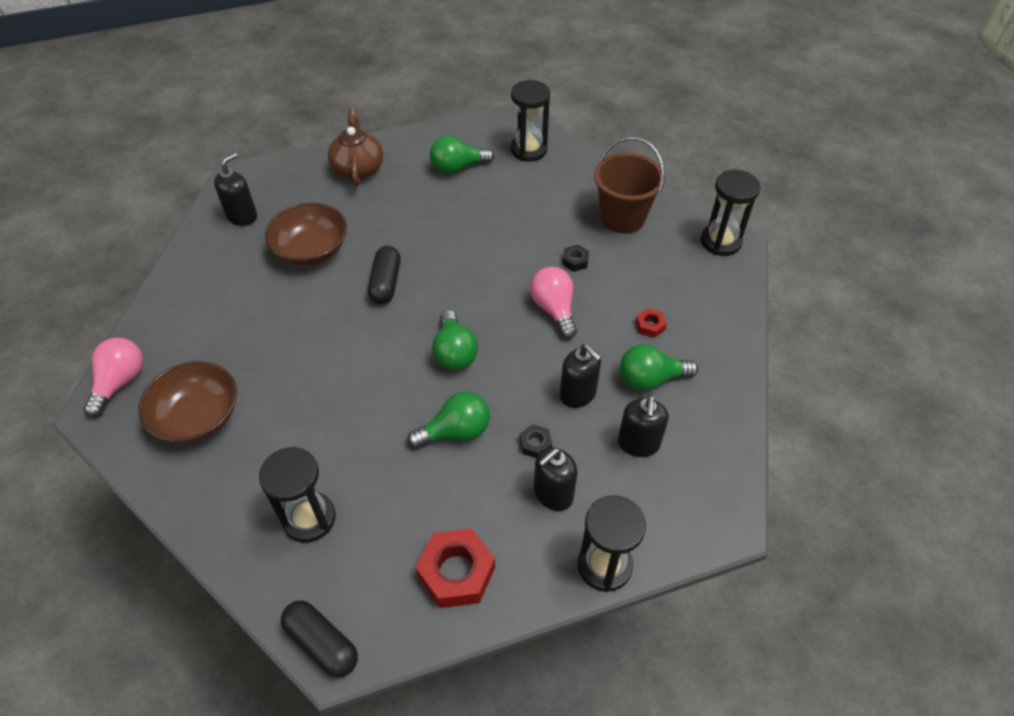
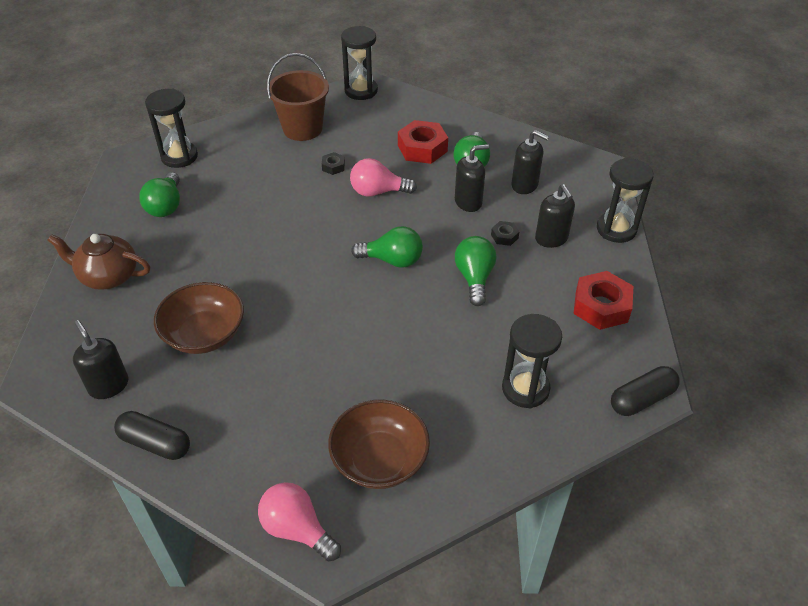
camera: 70 degrees left, 5 degrees down
(386, 283) = (285, 287): black capsule -> black capsule (155, 443)
(650, 326) = (422, 148): red nut -> red nut, size x2.05

